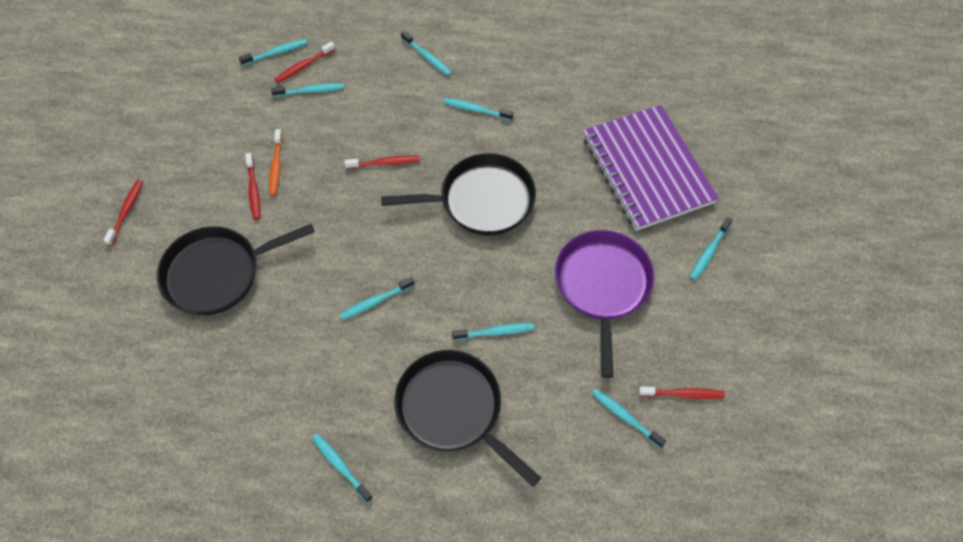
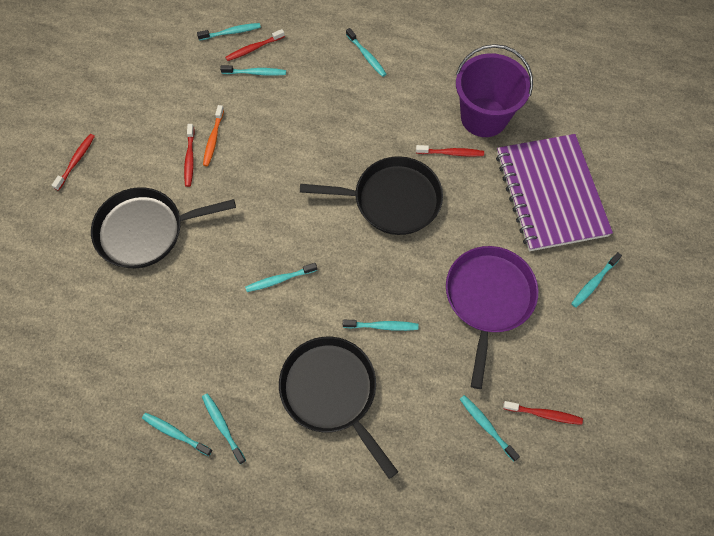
camera: 10 degrees right, 5 degrees up
(384, 163) = (310, 151): red toothbrush -> red toothbrush (451, 153)
(476, 110) = (402, 113): turquoise toothbrush -> turquoise toothbrush (175, 433)
(563, 102) = (484, 117): none -> purple bucket

